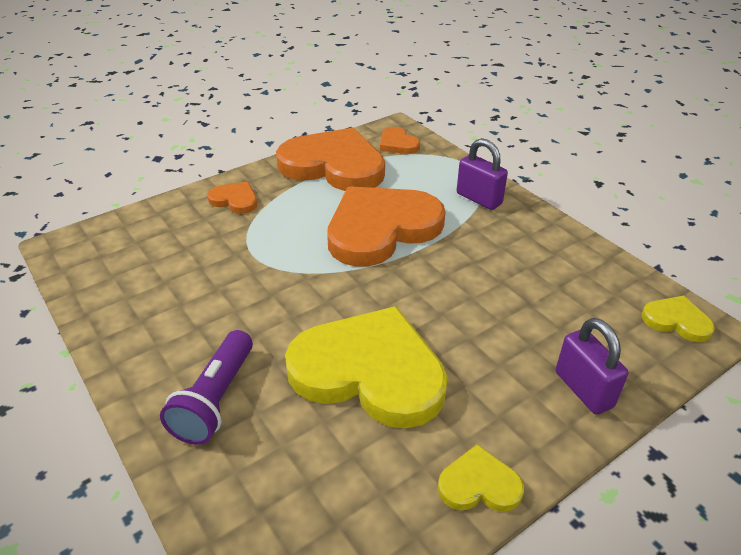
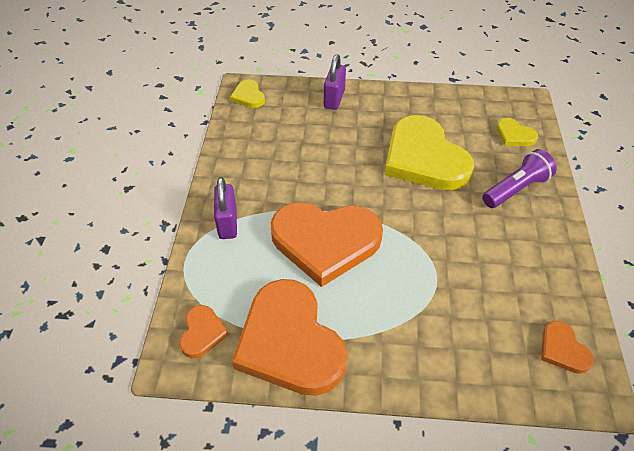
camera: 140 degrees left, 10 degrees up
(235, 200) = (413, 353): orange heart -> orange heart (563, 349)
(479, 484) = (419, 97): yellow heart -> yellow heart (514, 135)

